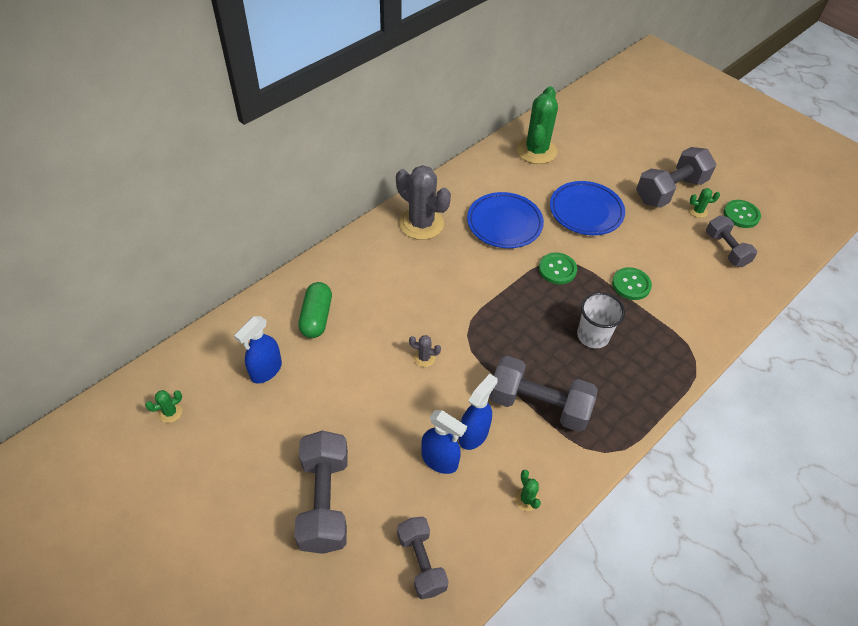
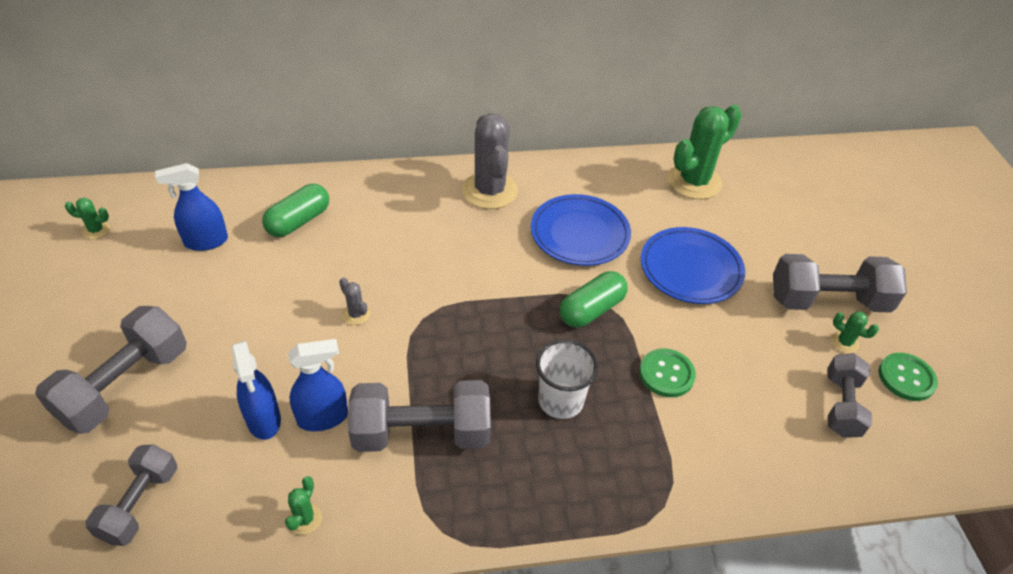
camera: 35 degrees right, 5 degrees down
(538, 405) = (422, 433): grey dumbbell -> grey dumbbell turned 60 degrees counterclockwise
(557, 269) = (591, 310): green button -> green capsule

